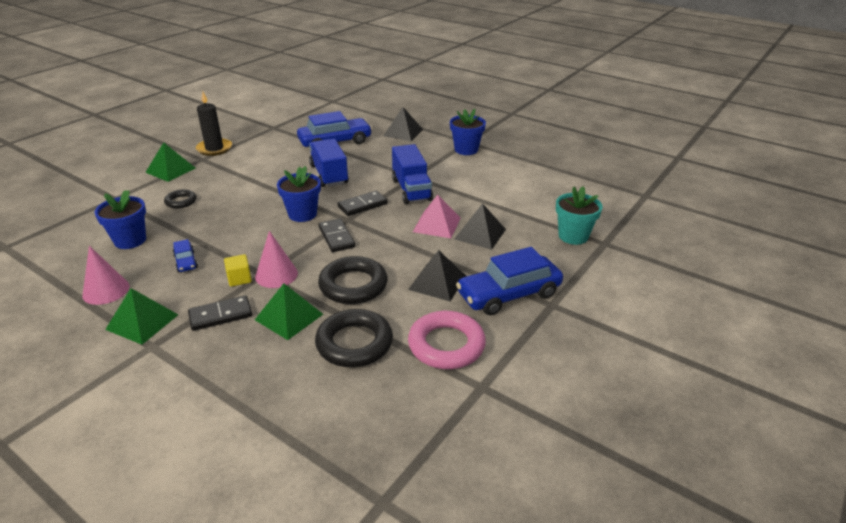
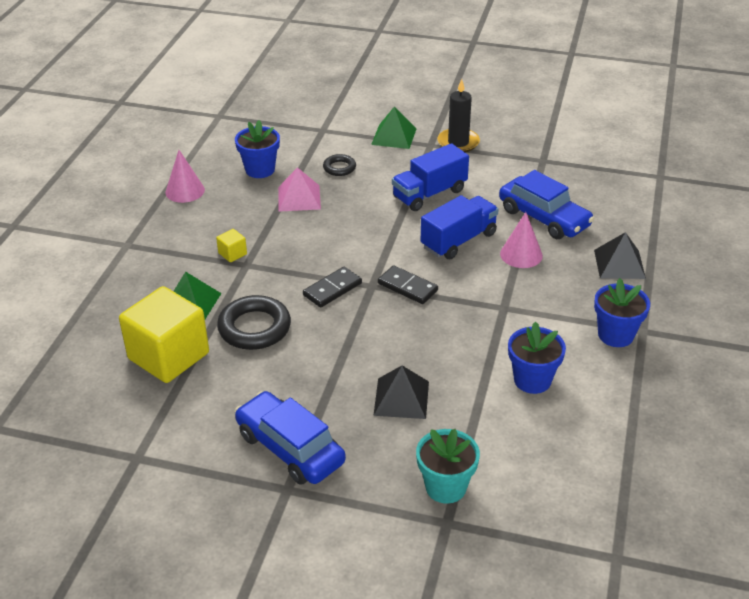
camera: 70 degrees right, 5 degrees up
(142, 322) = (153, 227): green pyramid -> none
(186, 261) = (243, 213): blue car -> none
(220, 315) = (177, 264): black domino -> none
(276, 275) = (249, 273): pink cone -> pink cone (521, 254)
(302, 214) = (363, 251): blue flower pot -> blue flower pot (532, 380)
(354, 343) = (168, 356): black ring -> yellow cube
(411, 190) = (468, 314): blue truck -> blue truck (429, 194)
(437, 224) = (401, 356): pink pyramid -> pink pyramid (299, 198)
(437, 282) = (287, 386): black pyramid -> none
(446, 345) = (187, 418): pink ring -> none

